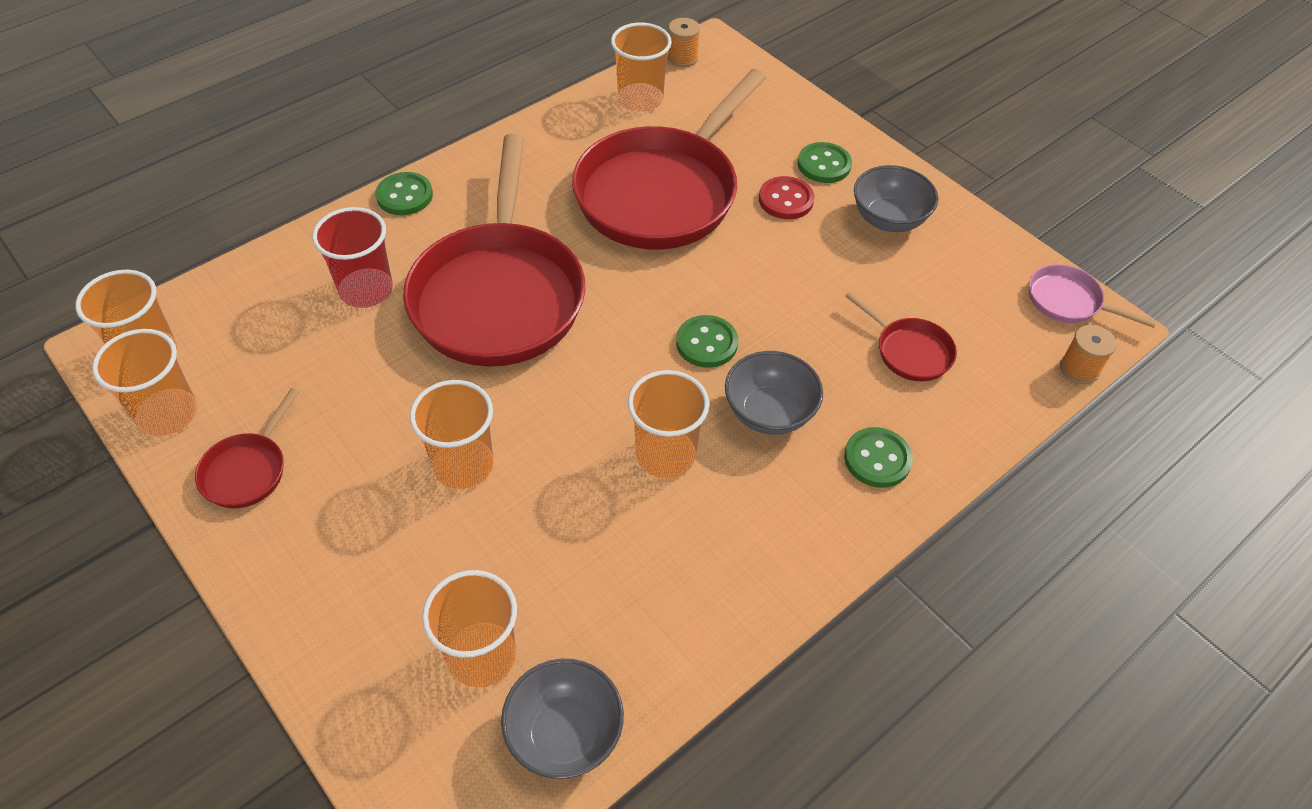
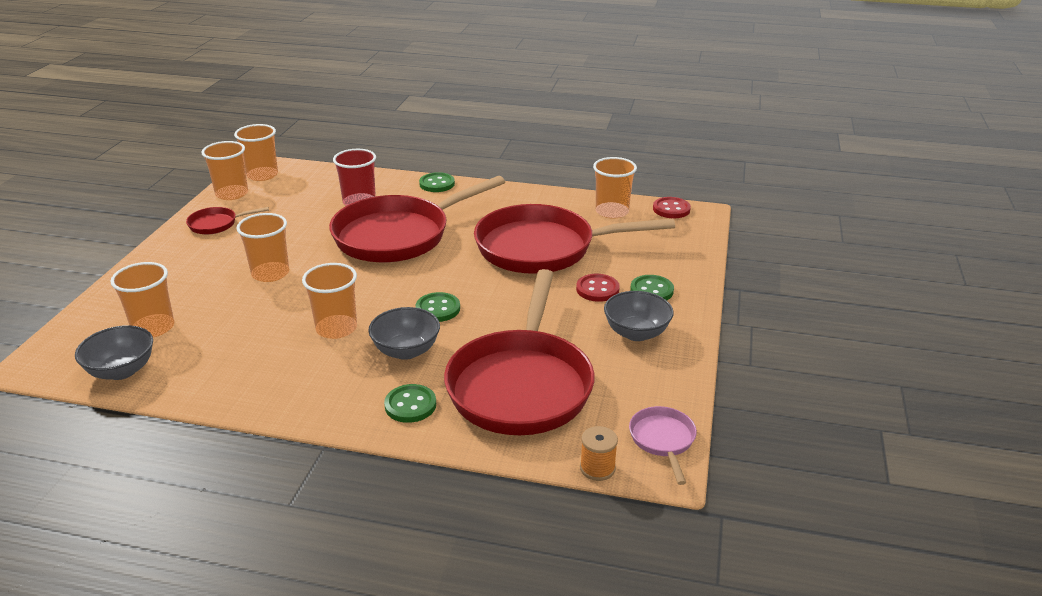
camera: 55 degrees right, 20 degrees down
(682, 58) = (671, 209): orange spool -> red button
(909, 351) = (521, 385): red pan -> red pan, size x2.37

